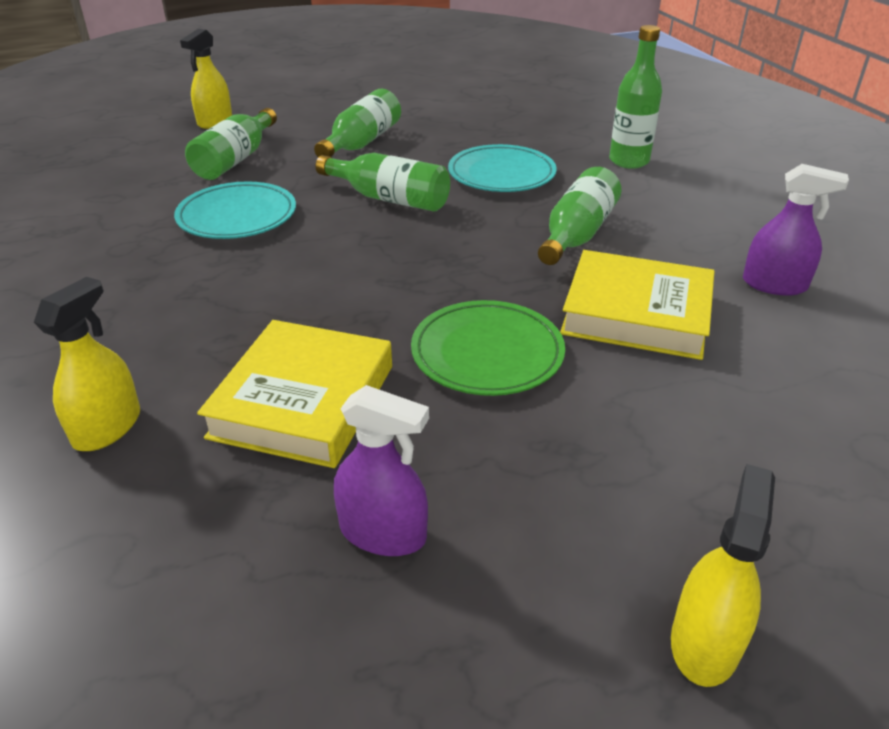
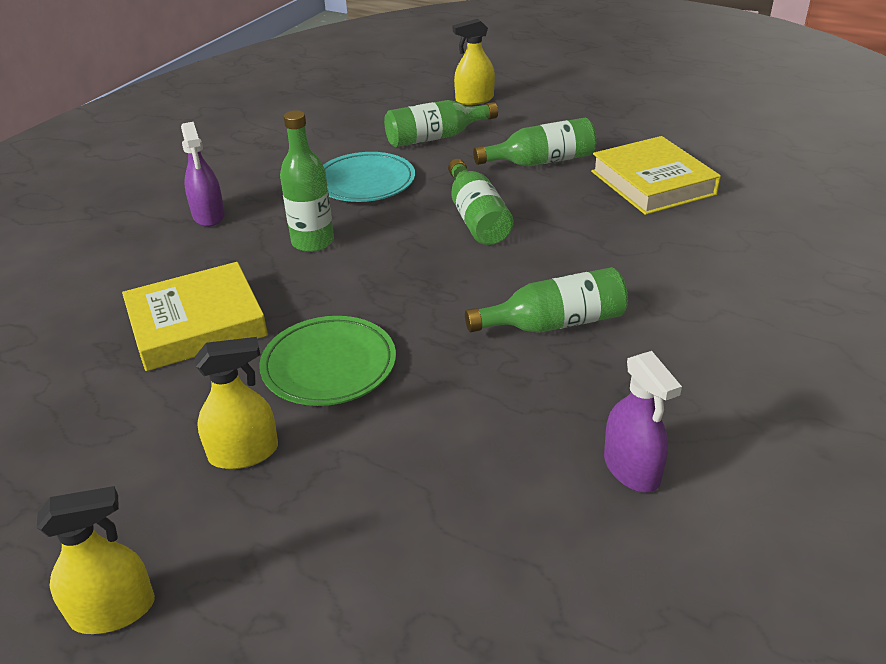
camera: 50 degrees right, 0 degrees up
(107, 427) = (109, 277): yellow spray bottle -> yellow spray bottle (244, 453)
(383, 533) = (105, 421): purple spray bottle -> purple spray bottle (209, 215)
(501, 174) = (596, 240): turquoise plate -> none
(629, 161) = (737, 286): green bottle -> green bottle (313, 242)
(636, 313) = (472, 409): yellow book -> yellow book (652, 183)

